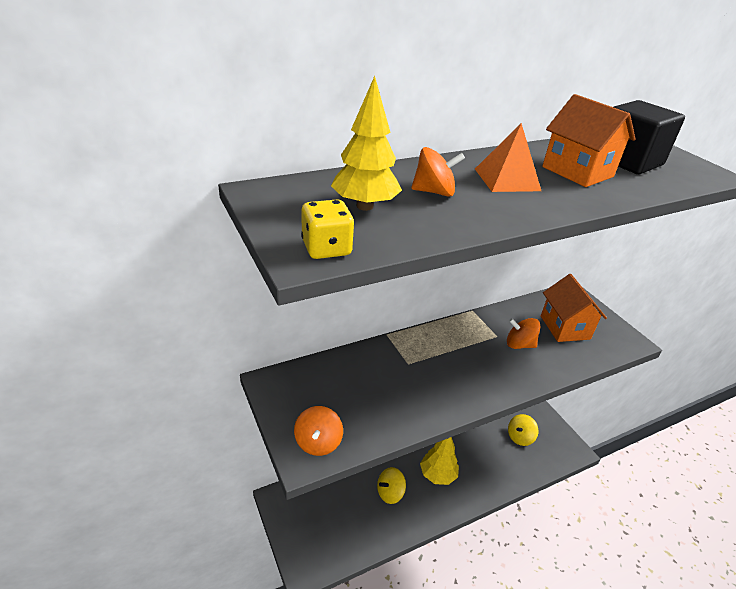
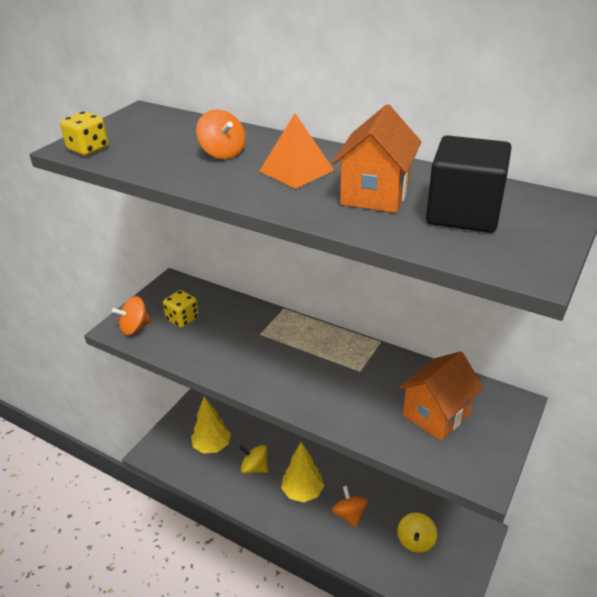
camera: 60 degrees right, 0 degrees up
(339, 401) = (182, 319): none -> yellow dice
(364, 206) = (163, 141): yellow tree -> yellow tree (212, 446)
(519, 344) = (364, 389): orange spinning top -> orange spinning top (349, 514)
(520, 437) = (415, 541): yellow spinning top -> yellow spinning top turned 90 degrees counterclockwise

